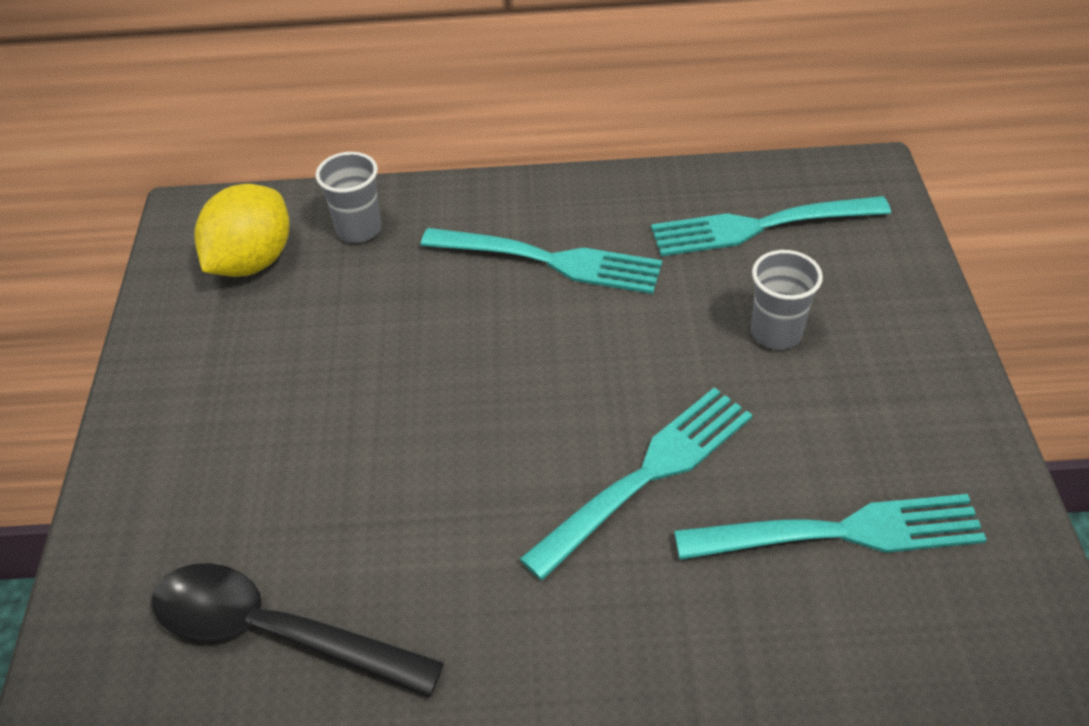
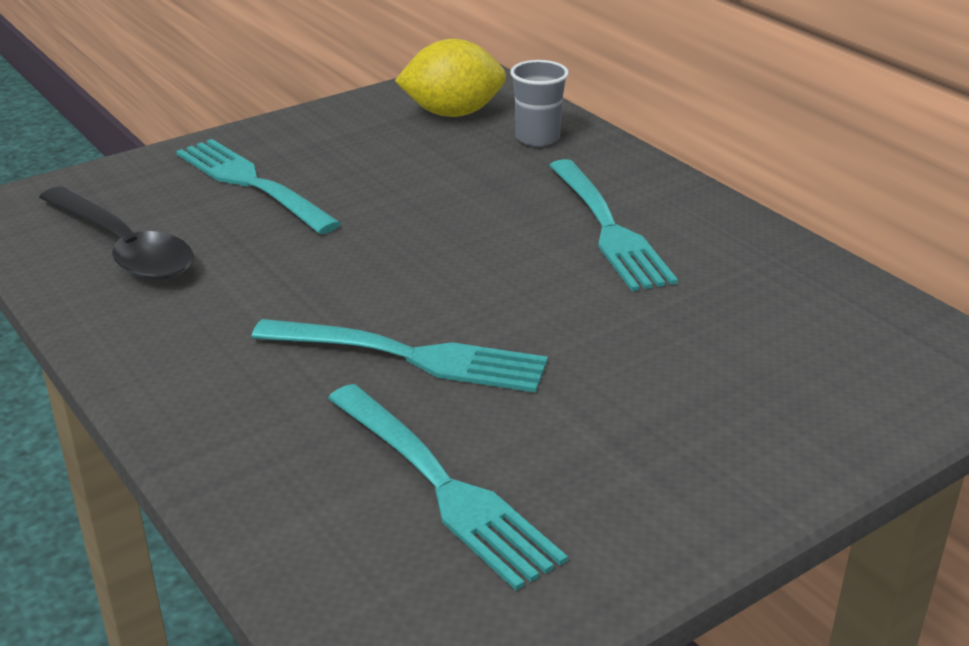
camera: 55 degrees right, 15 degrees down
(275, 632) = (124, 248): black spoon -> black spoon turned 150 degrees clockwise
(761, 226) = (804, 322): turquoise fork -> turquoise fork (253, 184)
(776, 333) = (663, 374): grey cup -> none

